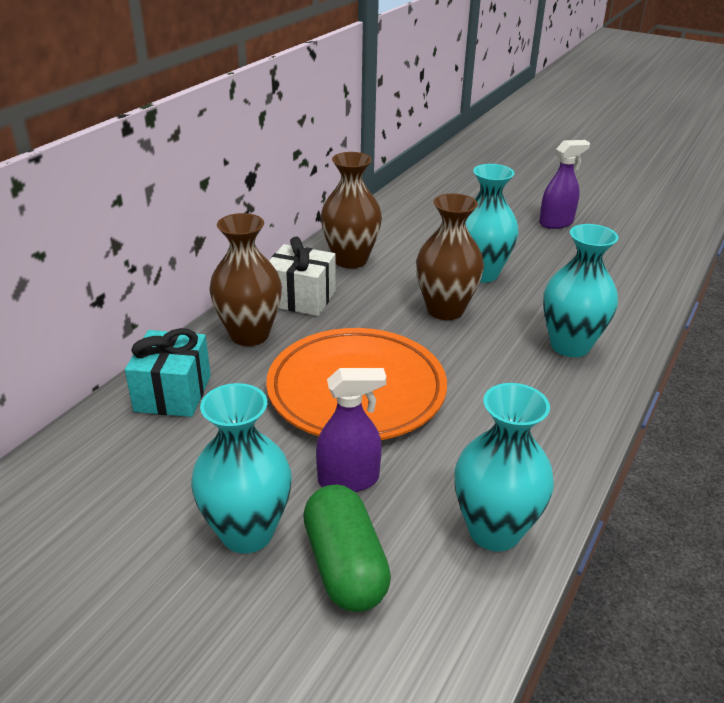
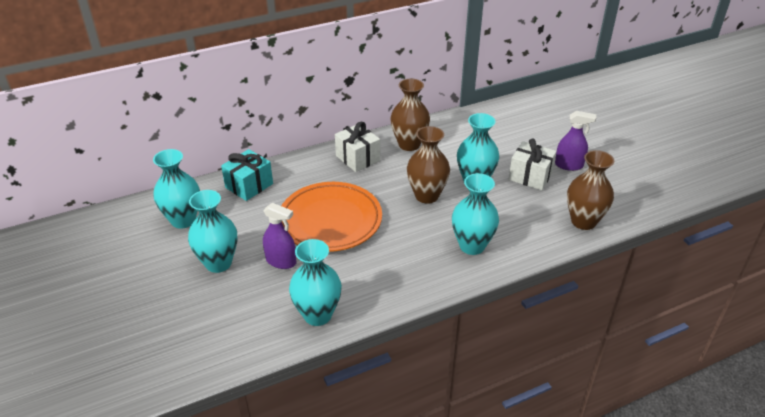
camera: 35 degrees right, 5 degrees up
(106, 493) = (183, 220): none -> turquoise vase
(249, 335) = (311, 169): brown vase -> brown vase (583, 221)
(345, 566) = (241, 296): green capsule -> none
(532, 247) = (530, 176): none -> white gift

